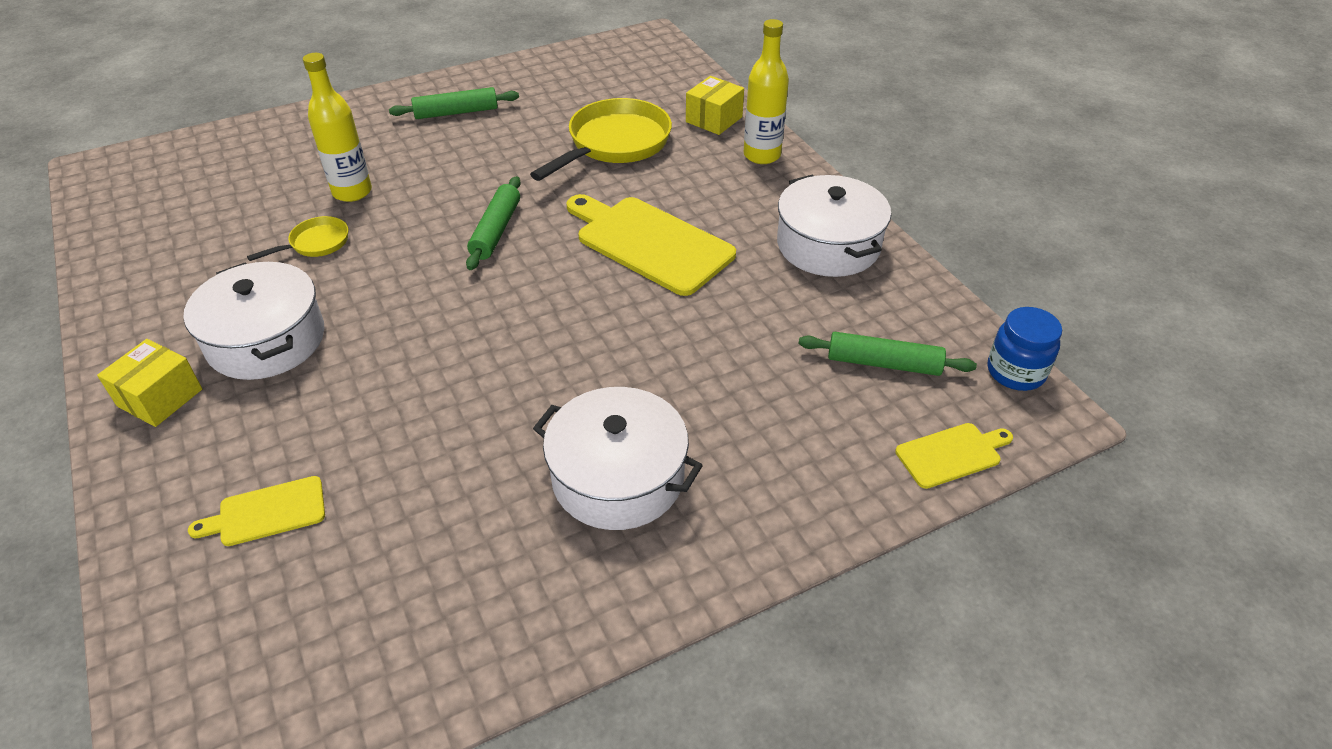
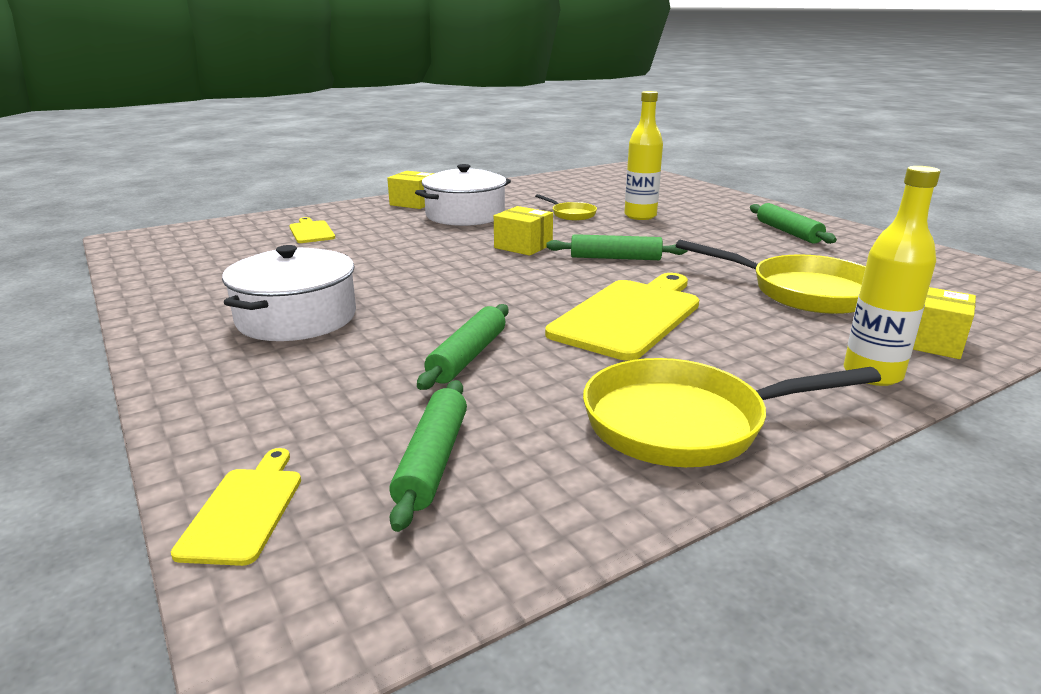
camera: 85 degrees right, 20 degrees down
(430, 293) = (523, 246): none -> yellow box
(723, 344) = (468, 356): none -> green rolling pin
(828, 245) = (685, 423): white pot -> yellow pan
(951, 454) = (244, 510): yellow cutting board -> yellow cutting board turned 150 degrees counterclockwise
(1015, 372) = (404, 603): blue jar -> none

